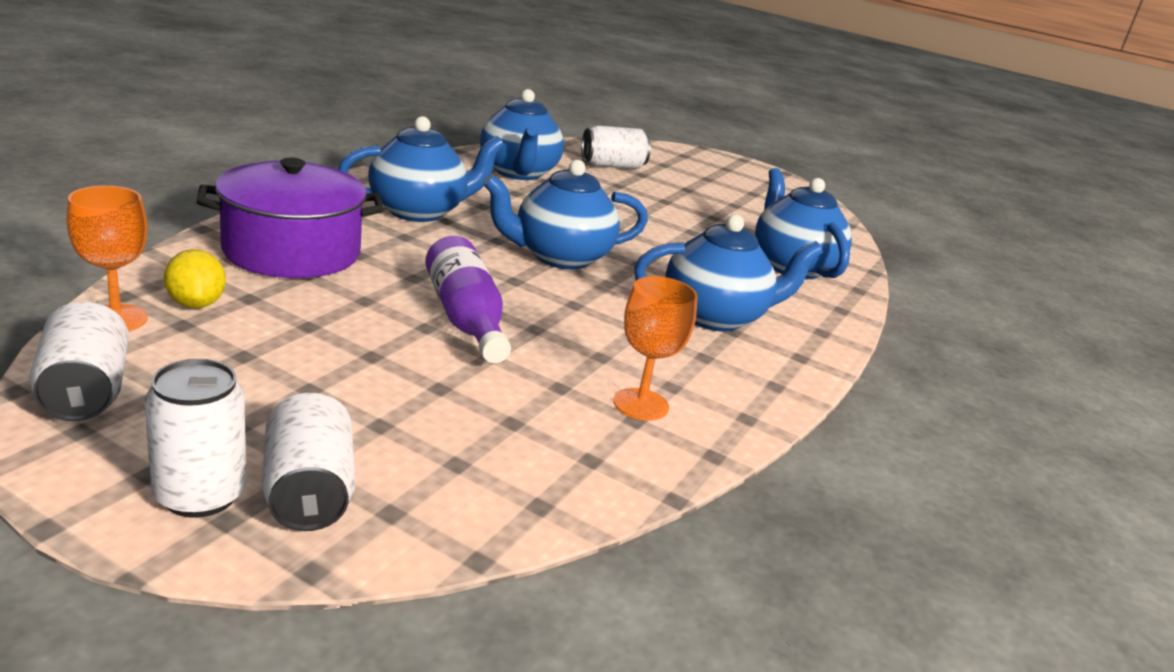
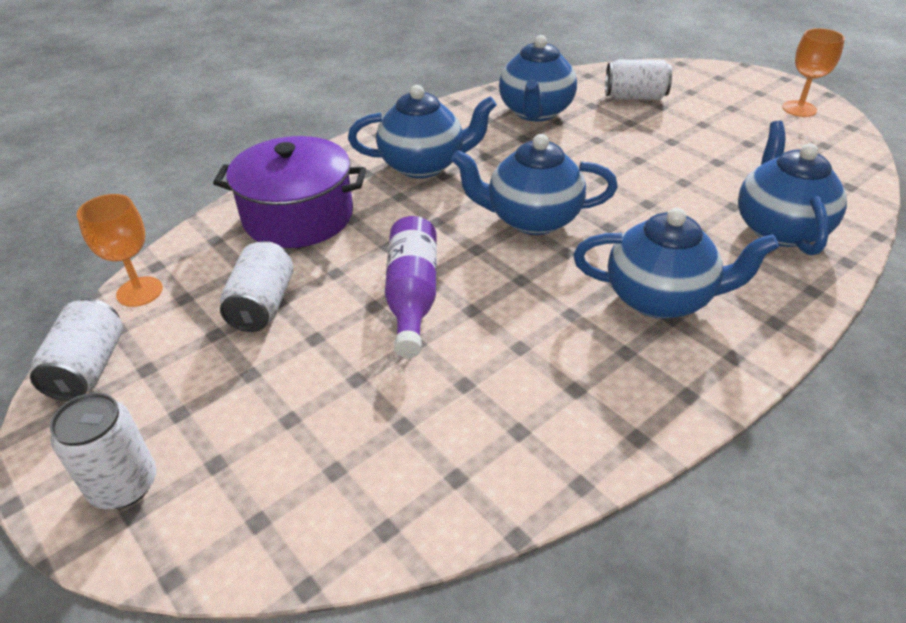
camera: 25 degrees right, 15 degrees up
(196, 304) = (202, 276): yellow lemon -> none
(308, 492) = (203, 490): white can -> white can (262, 305)
(640, 404) = (533, 412): orange goblet -> orange goblet (799, 109)

